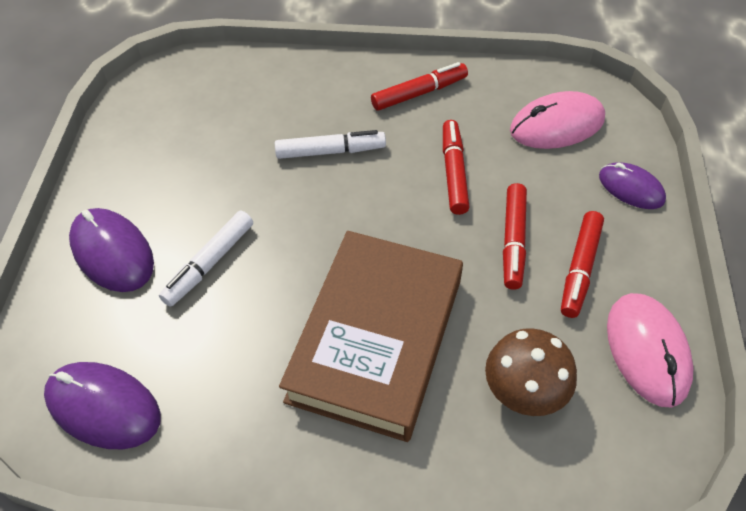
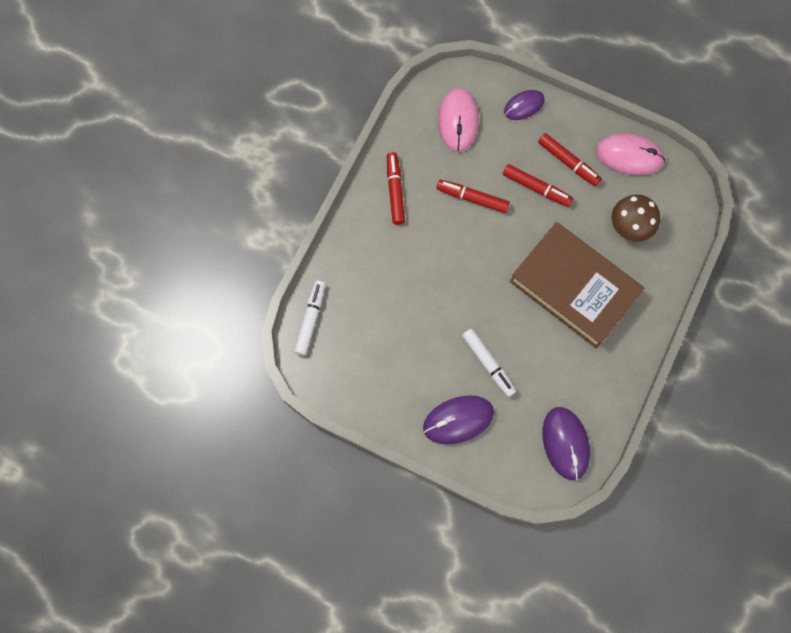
camera: 70 degrees left, 20 degrees up
(103, 407) = (565, 443): purple mouse -> purple mouse turned 60 degrees counterclockwise
(330, 151) = (425, 265): white marker -> white marker (310, 319)

